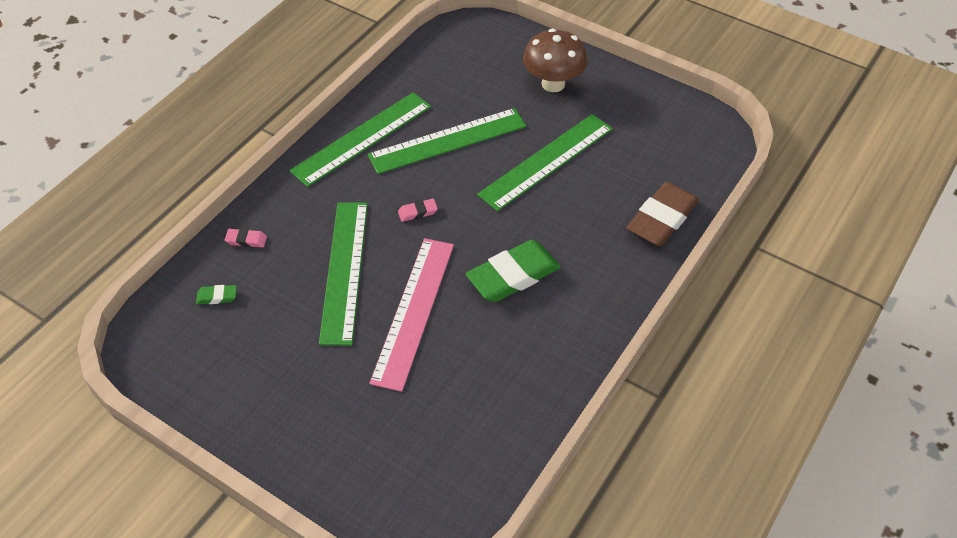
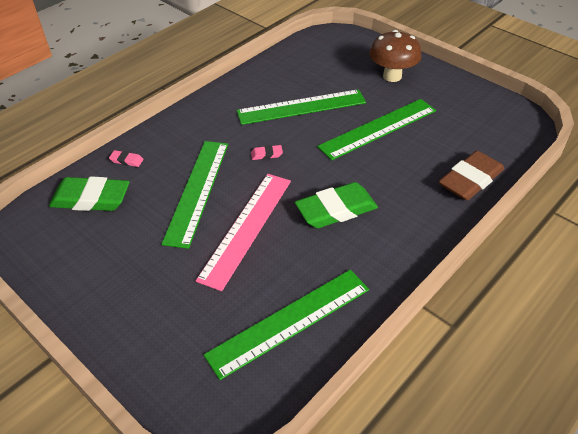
camera: 10 degrees right, 5 degrees down
(217, 297) = (91, 199): green eraser -> green eraser, size x2.31
(362, 138) = (235, 99): green ruler -> green ruler (289, 321)

